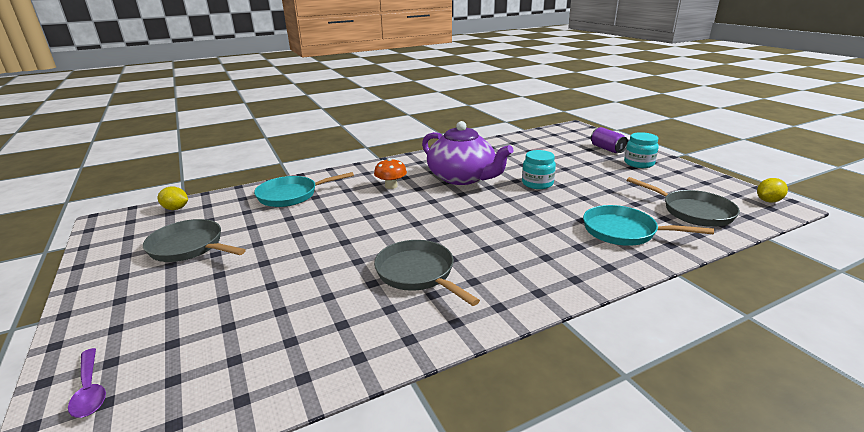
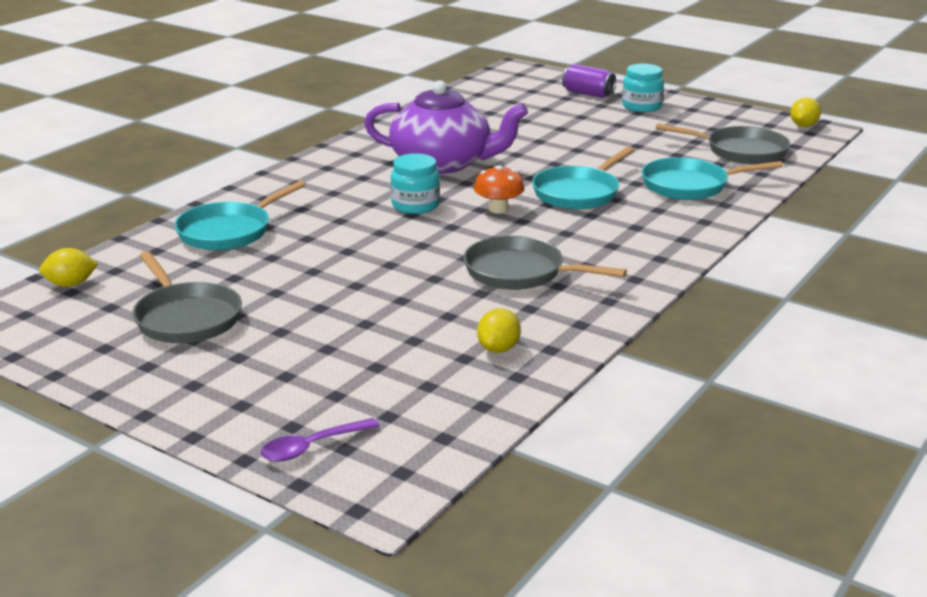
camera: 30 degrees left, 0 degrees up
(90, 390) = (312, 447): purple spoon -> purple spoon turned 120 degrees clockwise
(190, 247) = (186, 318): grey pan -> grey pan turned 120 degrees counterclockwise
(322, 341) = (498, 349): none -> yellow lemon
(391, 186) = (359, 192): orange mushroom -> orange mushroom (498, 209)
(530, 218) = (579, 193): none -> turquoise pan
(537, 183) = (546, 153): turquoise jar -> turquoise jar (415, 205)

